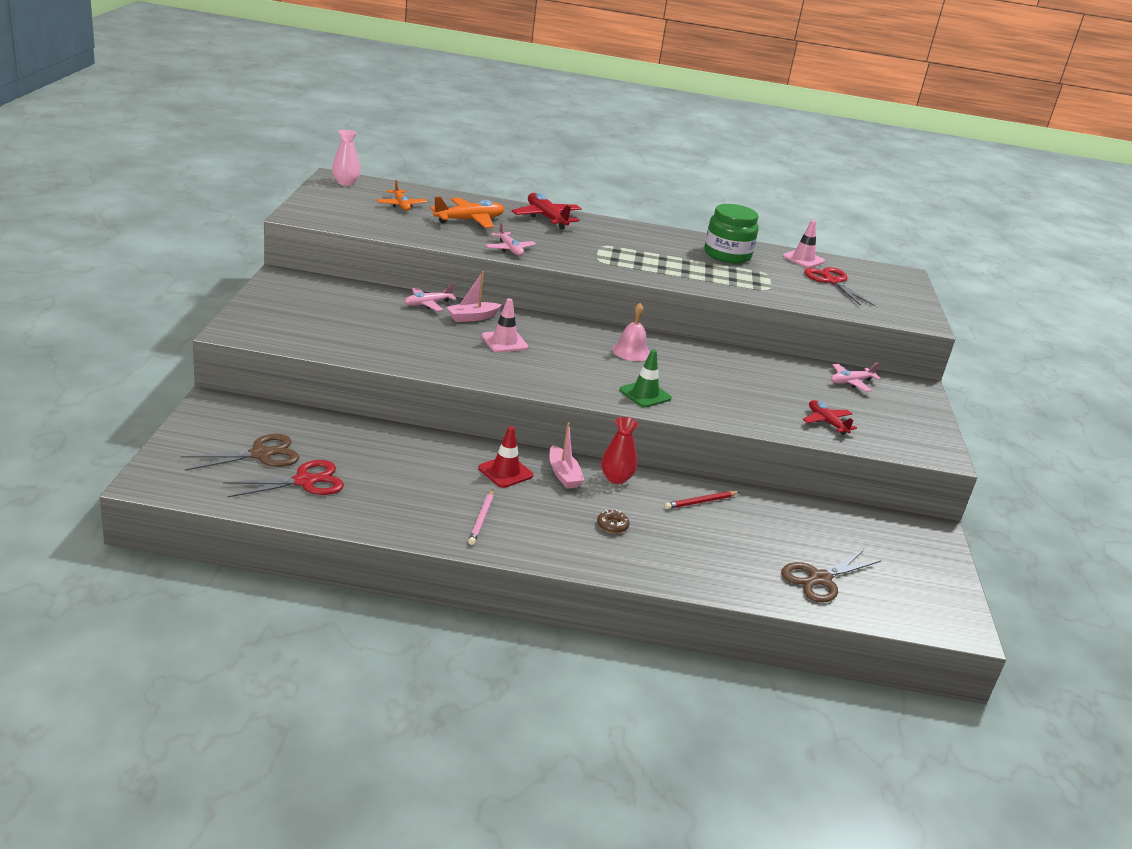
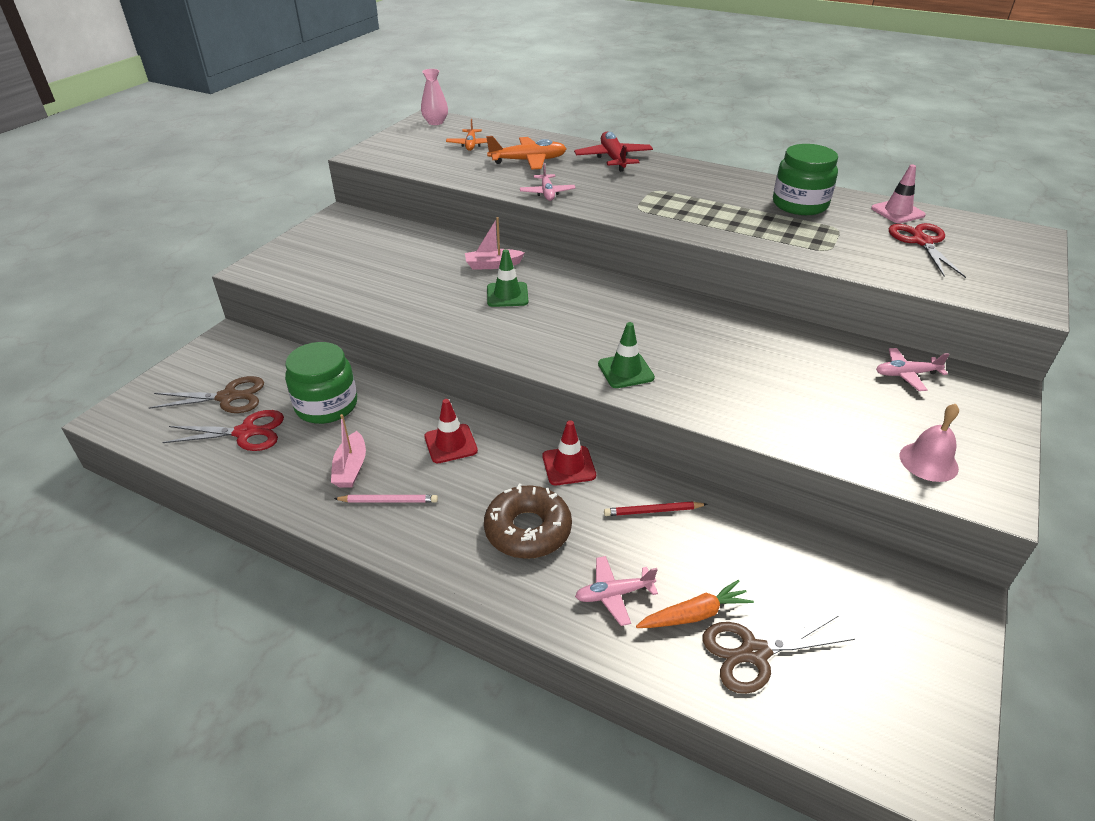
camera: 25 degrees right, 10 degrees up
(367, 453) = (326, 405): none -> green jar
(428, 304) = (458, 248): pink plane -> pink plane (614, 594)
(481, 519) = (388, 501): pink pencil -> pink pencil turned 120 degrees counterclockwise
(504, 342) = (507, 295): pink traffic cone -> green traffic cone
(563, 474) = (511, 454): pink boat -> pink boat (351, 468)
(612, 525) = (528, 530): brown donut -> brown donut, size x2.32
(616, 478) = (569, 466): red vase -> red traffic cone
(631, 351) = (642, 314): pink bell -> pink bell (928, 461)
(768, 563) = (694, 614): none -> orange carrot
(826, 422) = (843, 430): red plane -> none

